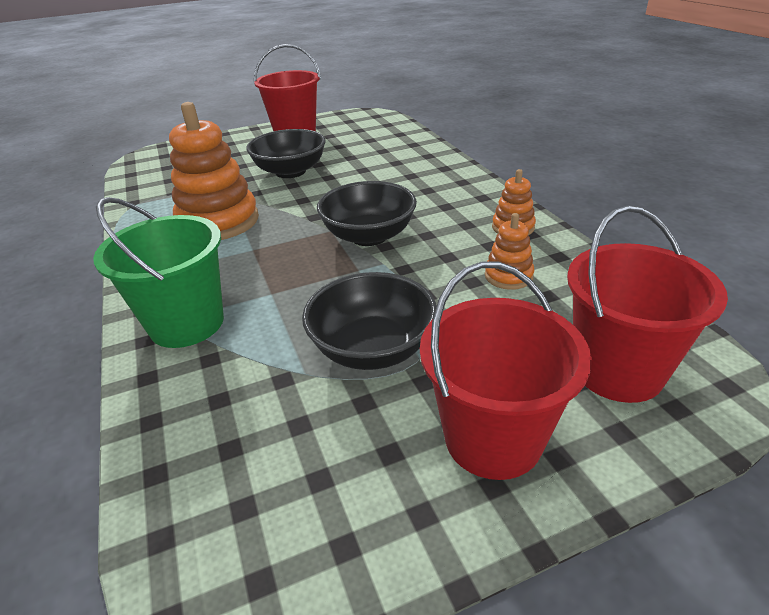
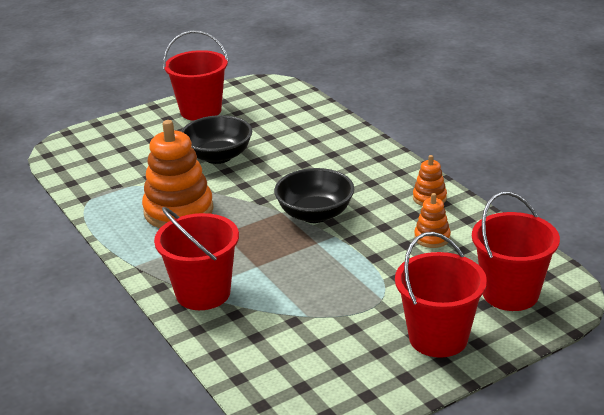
camera: 10 degrees left, 5 degrees down
(186, 323) = (203, 293): green bucket -> red bucket
(372, 348) = (347, 296): black bowl -> none

